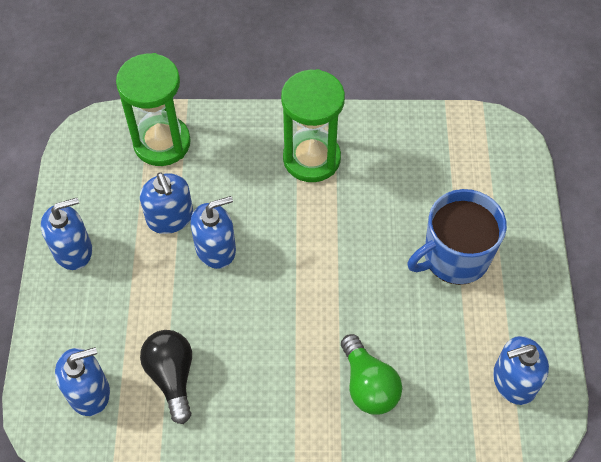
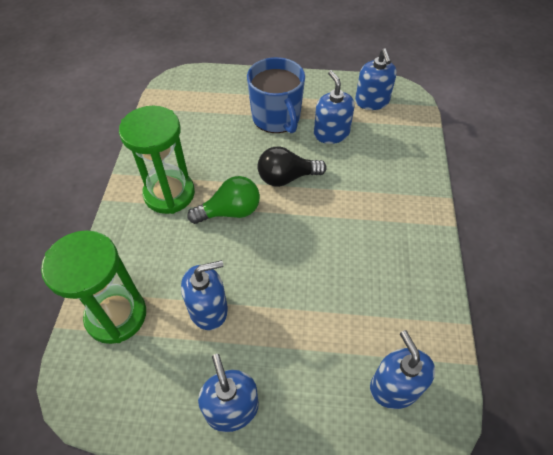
camera: 85 degrees left, 5 degrees down
(172, 376) = (375, 311): black light bulb -> black light bulb (286, 178)
(216, 249) = (249, 271): blue soap dispenser -> blue soap dispenser (331, 133)
(368, 385) = (378, 175): green light bulb -> green light bulb (230, 211)

